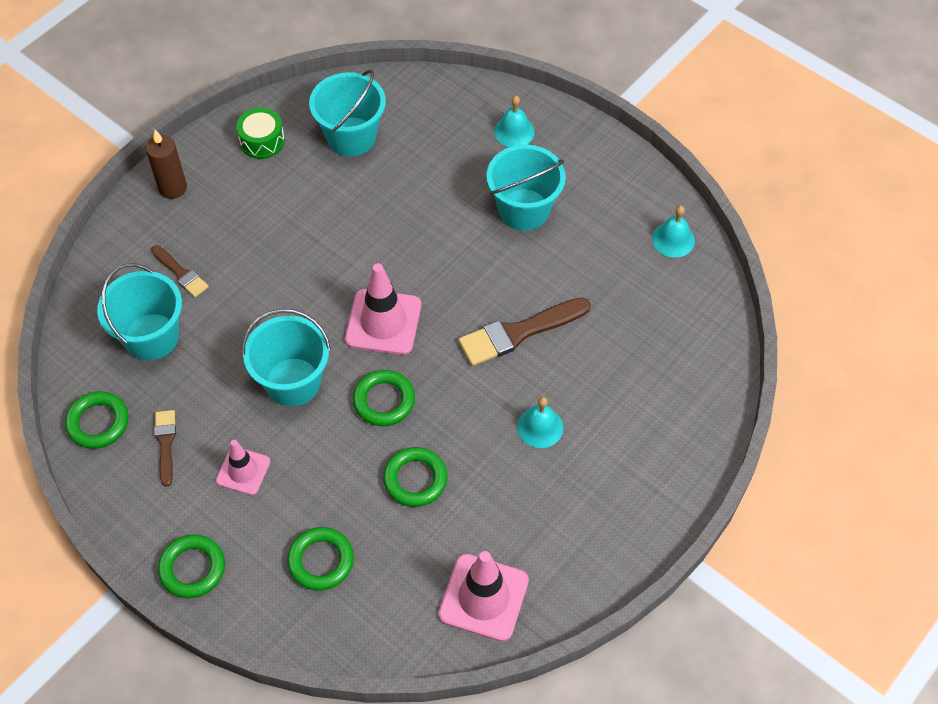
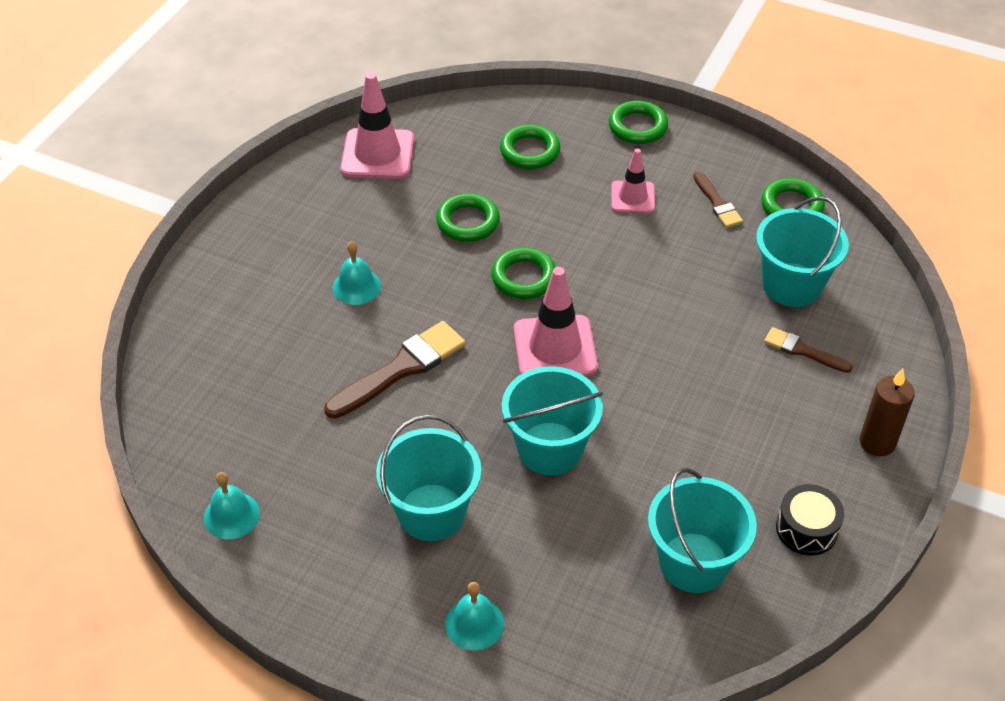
camera: 165 degrees right, 10 degrees down
(262, 141) = (806, 529): green drum -> black drum
(293, 382) = (624, 275): turquoise bucket -> turquoise bucket (550, 449)

